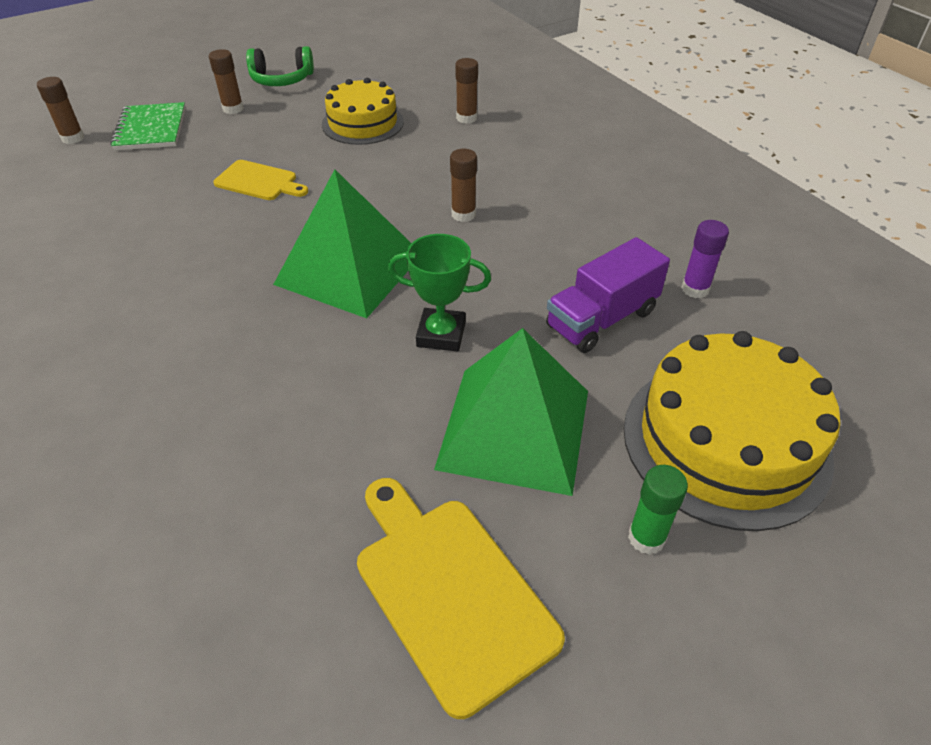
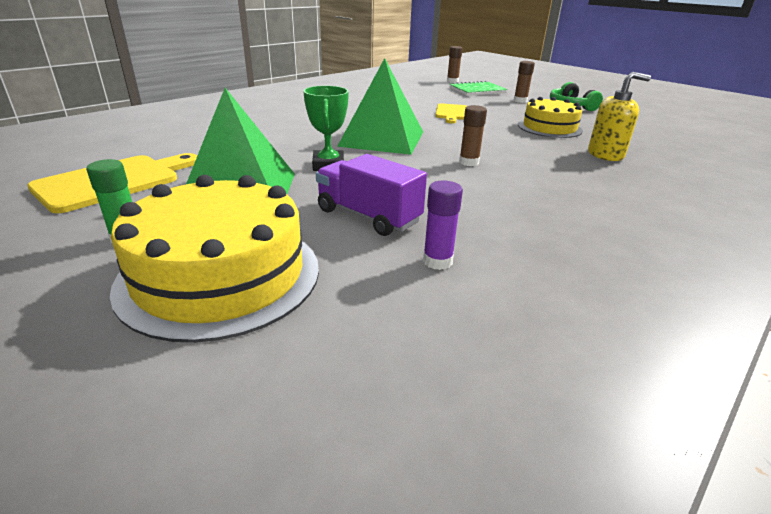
camera: 75 degrees right, 15 degrees down
(466, 118) = (605, 155): brown glue stick -> yellow soap dispenser

